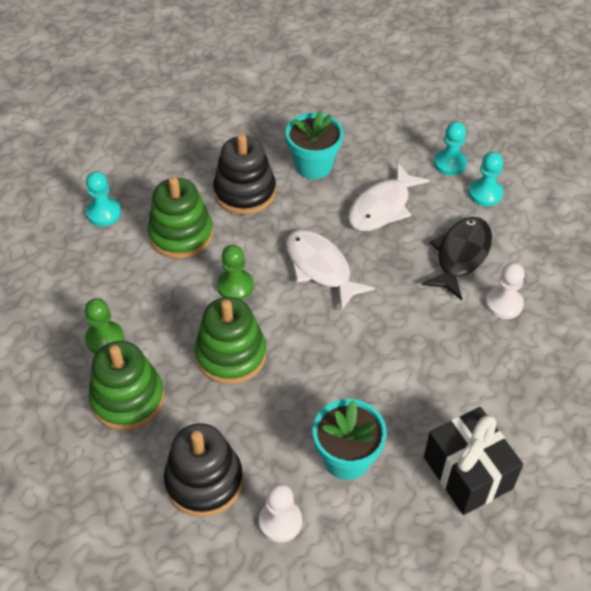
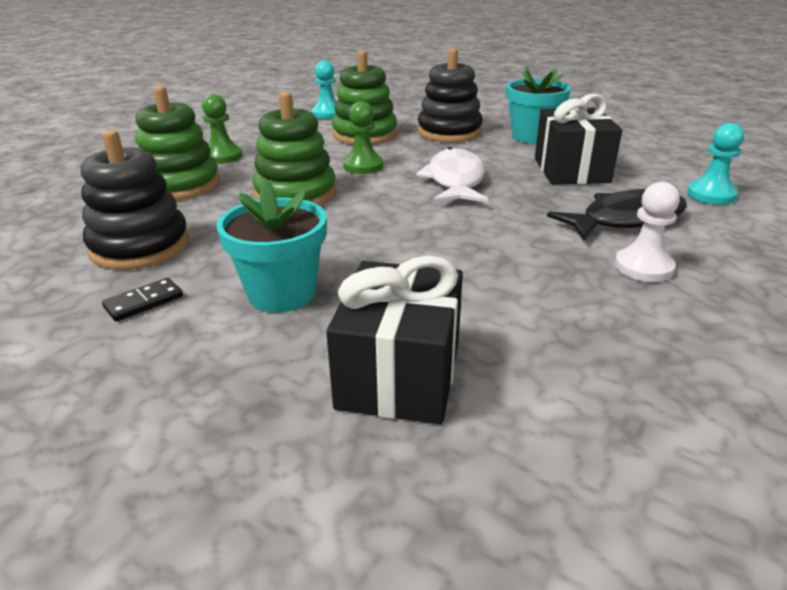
camera: 40 degrees right, 20 degrees down
(280, 522) = (144, 302): white pawn -> black domino
(382, 207) = (571, 170): white fish -> black gift
(449, 163) = (686, 169): turquoise pawn -> none

